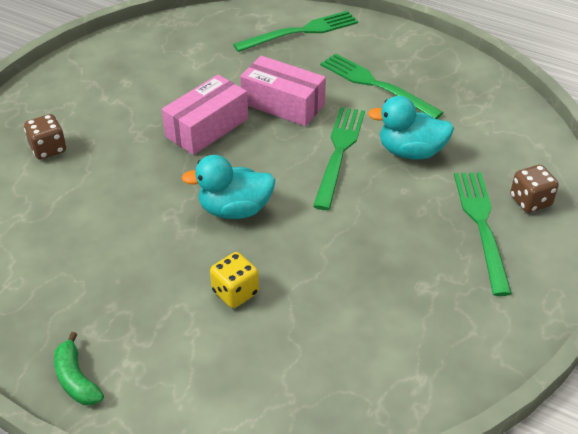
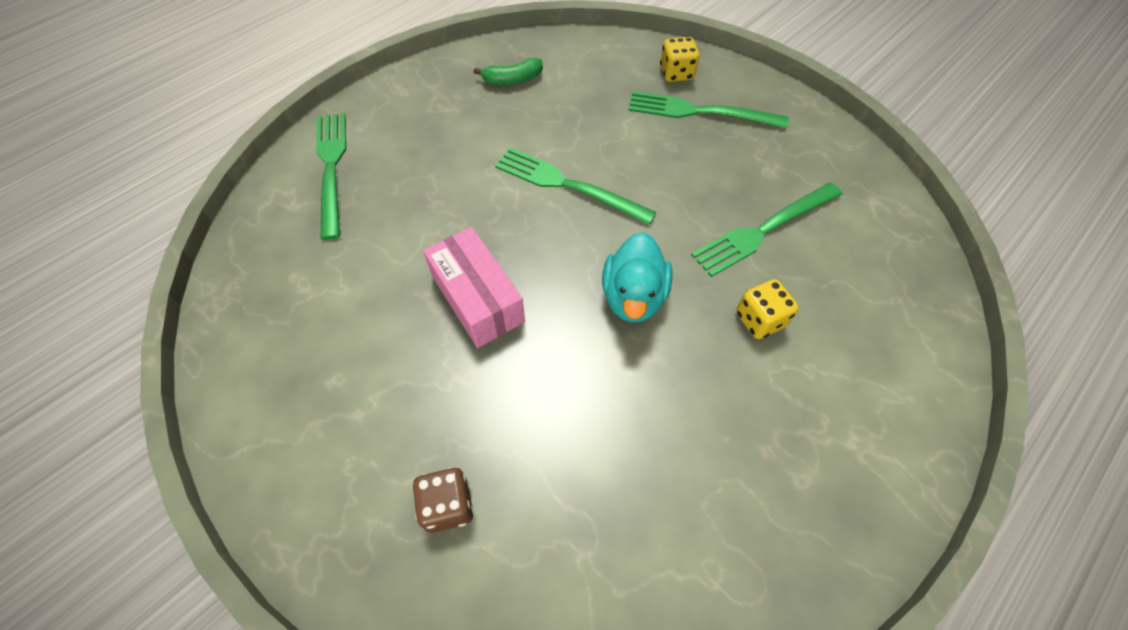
camera: 75 degrees left, 15 degrees up
(76, 379) = (875, 502): green banana -> green banana (512, 80)
(283, 104) = (464, 215): pink box -> none
(375, 85) = (467, 129): green fork -> green fork (763, 230)
(410, 152) = (585, 131): turquoise duck -> none
(530, 201) = (676, 73): brown dice -> yellow dice

